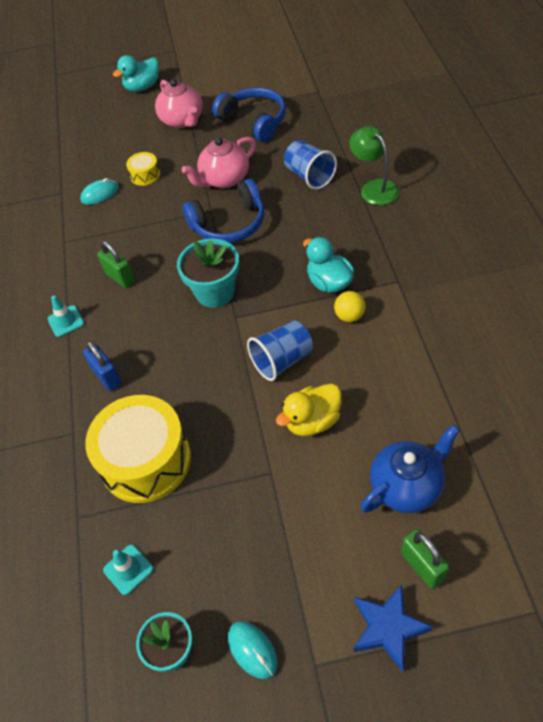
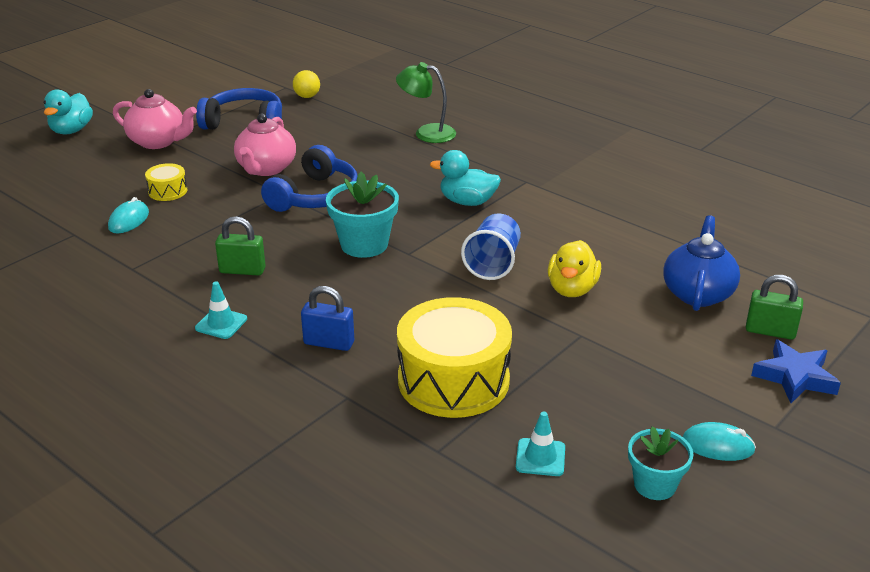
camera: 45 degrees left, 20 degrees down
(309, 176) = (354, 142): blue cup -> none
(349, 316) = (514, 215): yellow ball -> yellow ball (307, 96)

